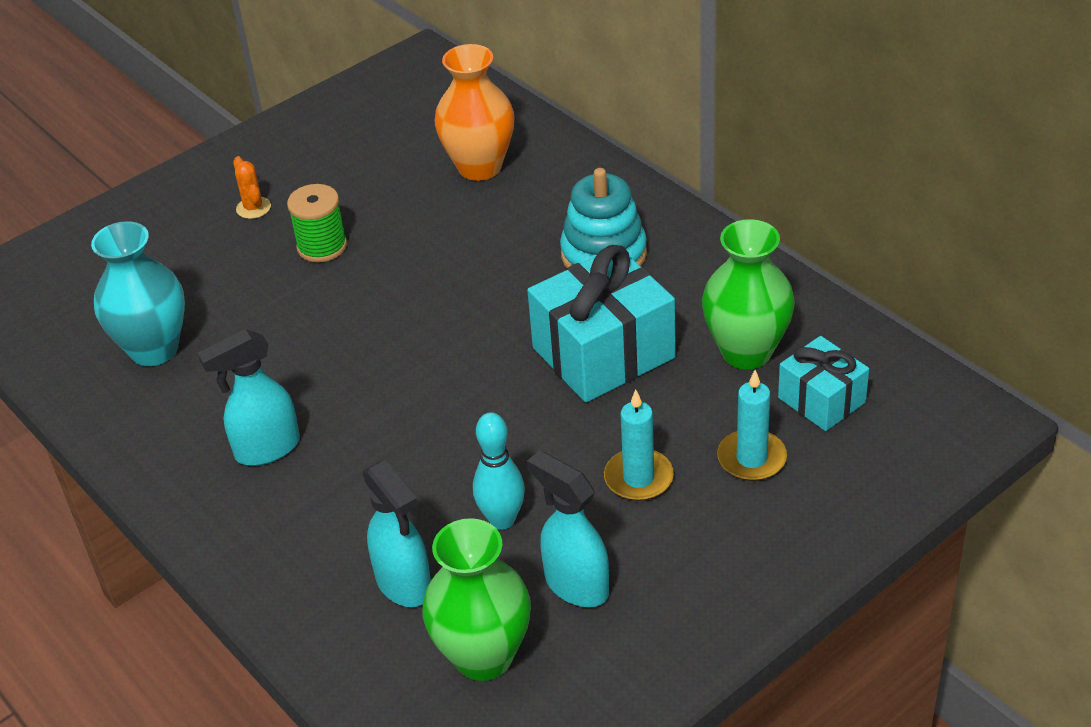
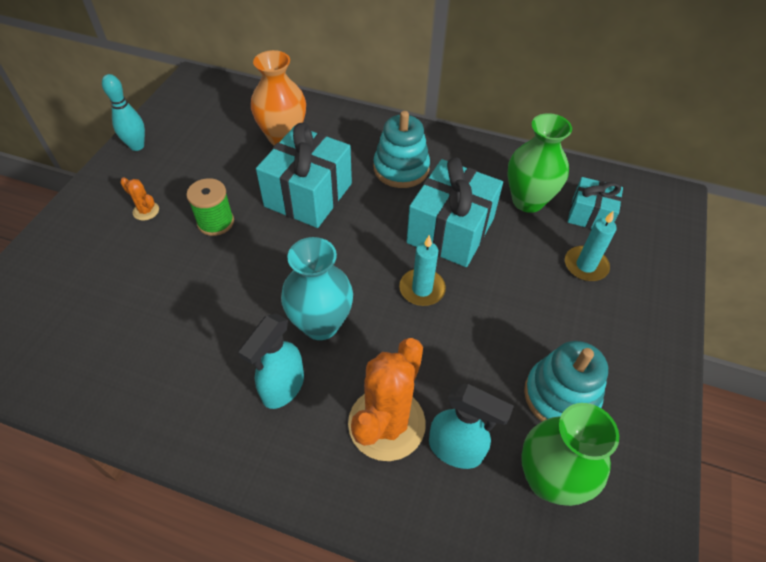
camera: 35 degrees left, 10 degrees up
(154, 349) = (140, 344): turquoise vase -> turquoise vase (320, 324)
(349, 528) = (386, 424): none -> orange cactus
(456, 249) = (308, 195): none -> turquoise gift
(502, 520) = (480, 370): turquoise bowling pin -> turquoise bowling pin (137, 146)
(575, 585) = (560, 396): turquoise spray bottle -> turquoise stacking toy
(638, 478) = (536, 304): turquoise candle -> turquoise candle (422, 289)

